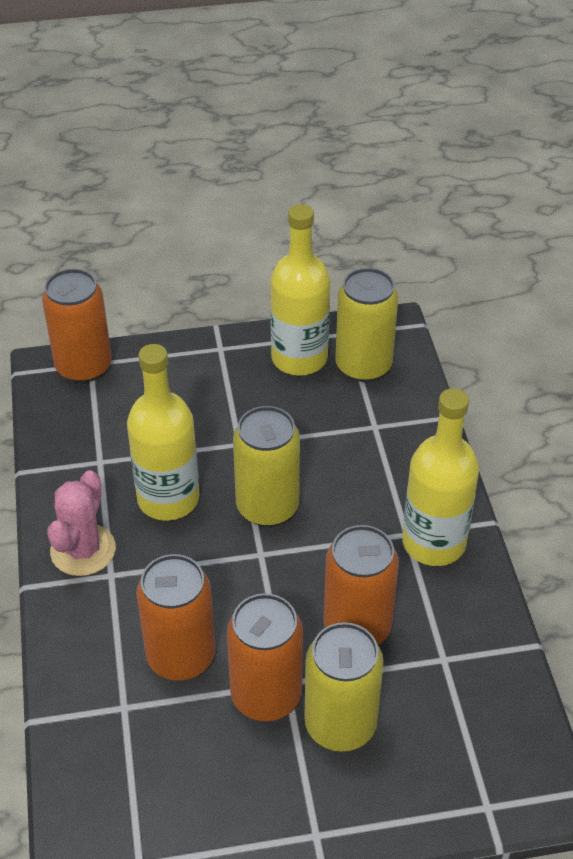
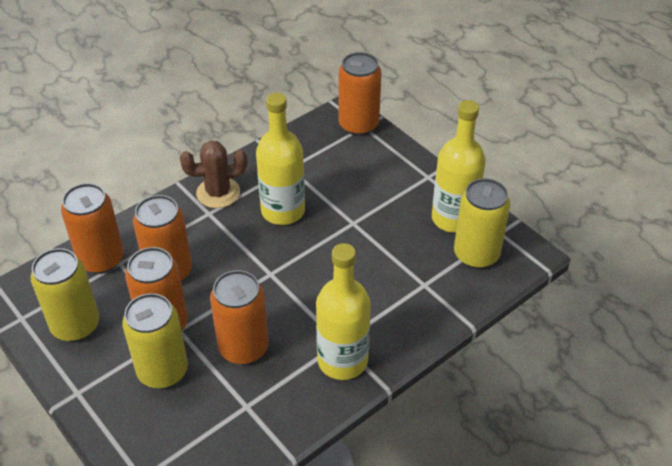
camera: 60 degrees right, 0 degrees up
(83, 550) = (218, 193): pink cactus -> brown cactus
(101, 726) = (101, 259): none -> orange can
(267, 507) = (310, 260): yellow can -> yellow can (75, 325)

